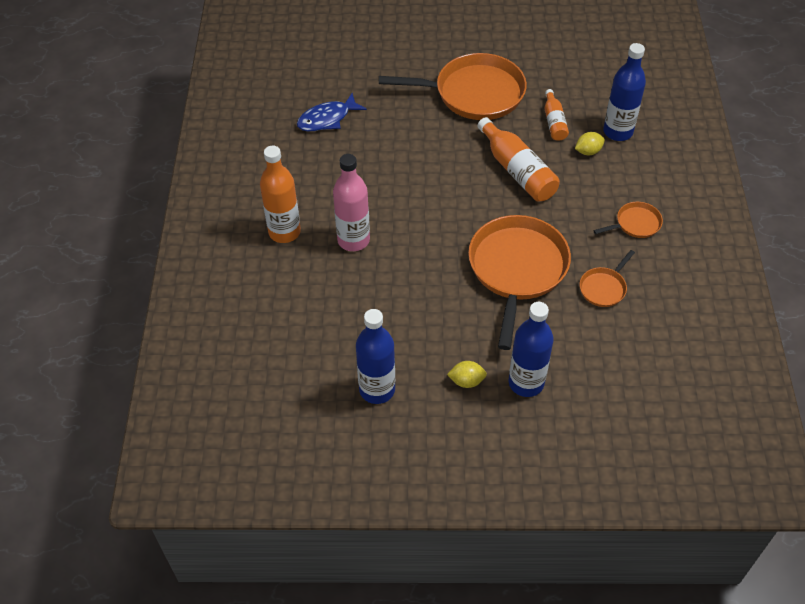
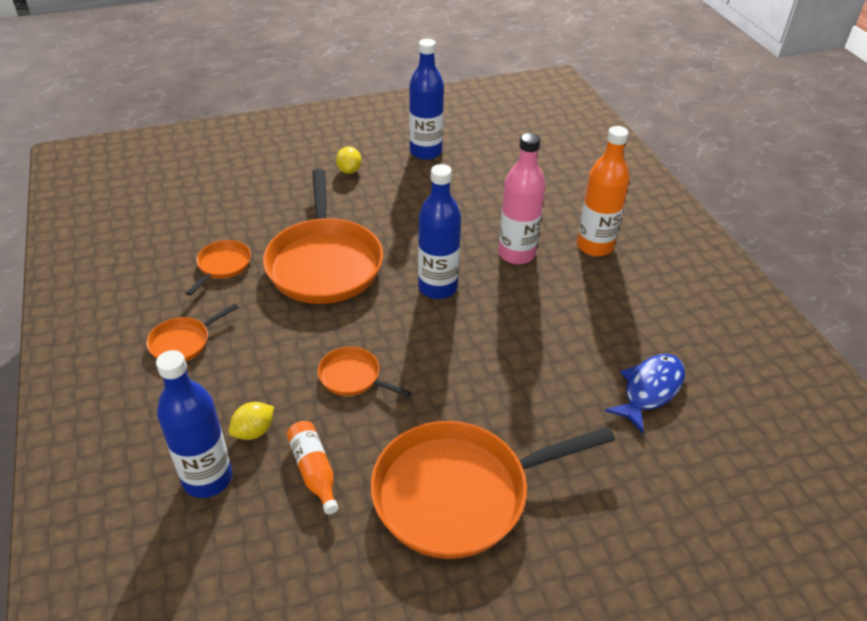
camera: 160 degrees right, 10 degrees down
(466, 381) = (349, 170): yellow lemon -> yellow lemon turned 75 degrees counterclockwise
(517, 171) = (353, 377): orange bottle -> orange pan
(526, 383) = (294, 179): blue bottle -> blue bottle (437, 288)

